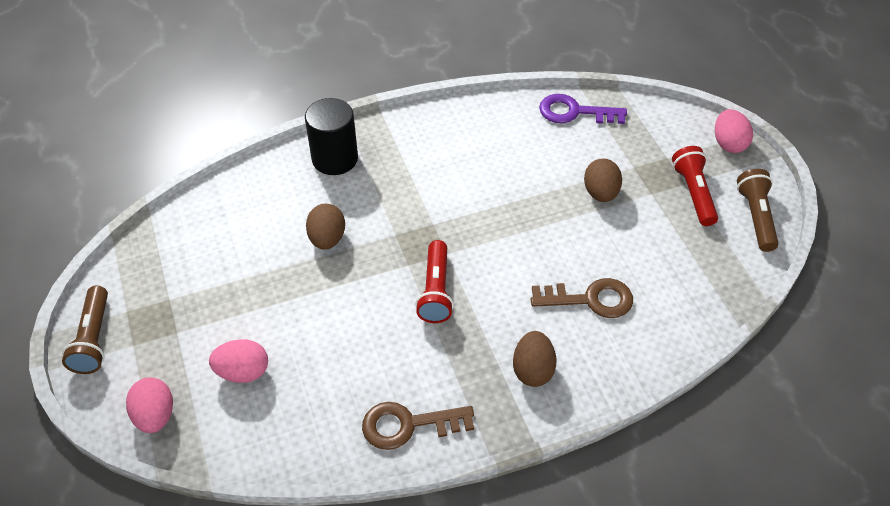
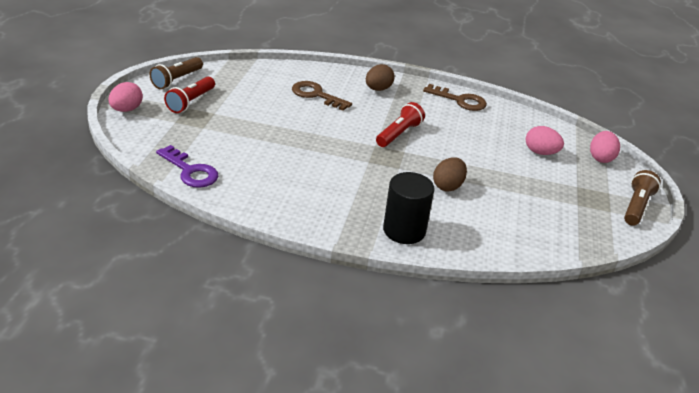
camera: 150 degrees left, 15 degrees down
(600, 193) = (244, 126): brown egg -> none

